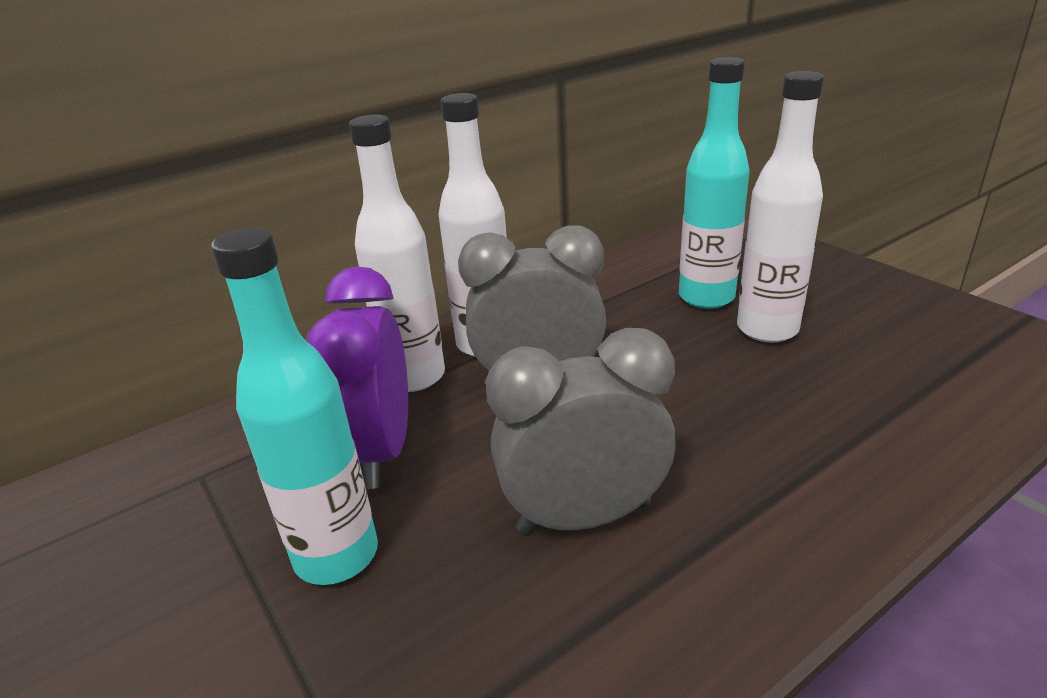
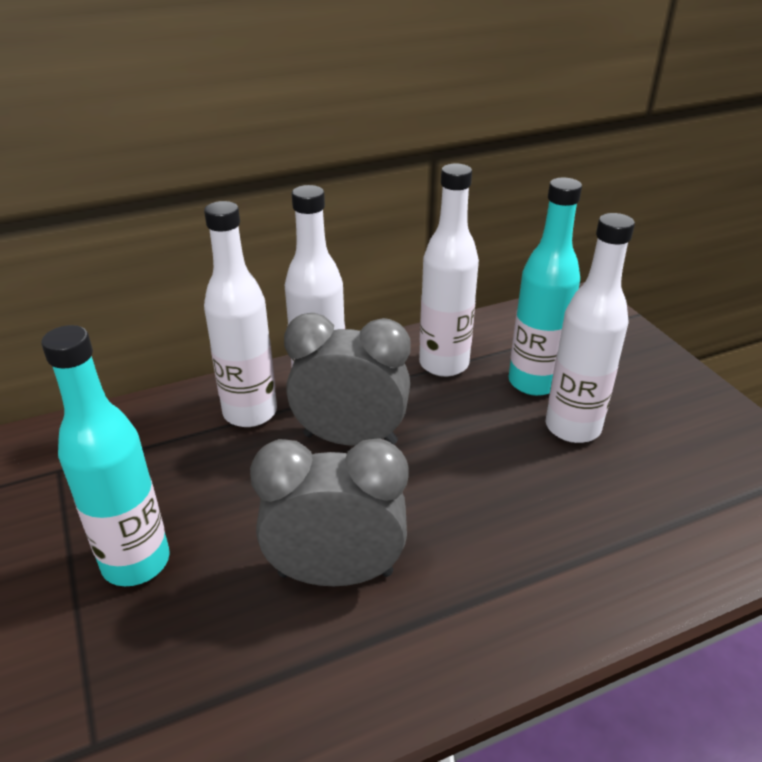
camera: 10 degrees right, 5 degrees up
(380, 451) = (199, 478): purple clock -> none
(606, 297) = (444, 364): none -> white bottle

